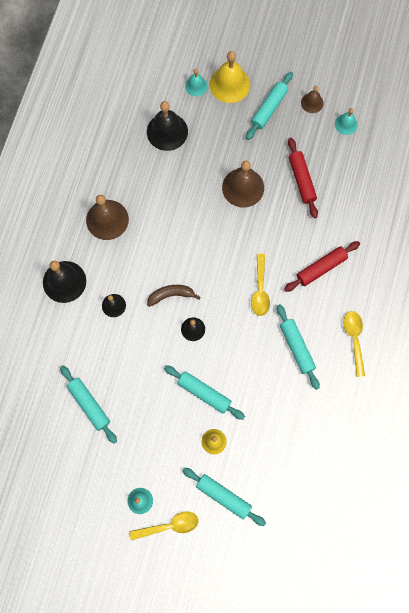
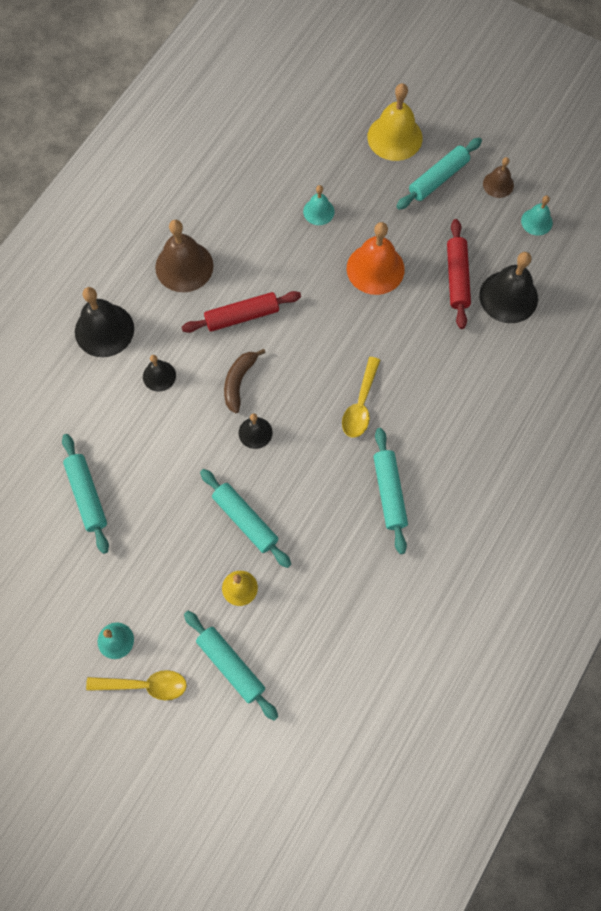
camera: 15 degrees right, 5 degrees down
(167, 131) = (295, 176): black bell -> black bell (508, 296)
(171, 295) = (239, 382): brown banana -> brown banana turned 75 degrees counterclockwise
(196, 86) = (350, 129): turquoise bell -> turquoise bell (318, 211)
(243, 187) = (375, 268): brown bell -> orange bell
(321, 268) = (452, 397): red rolling pin -> red rolling pin (242, 316)
(354, 339) = (472, 502): yellow spoon -> none

